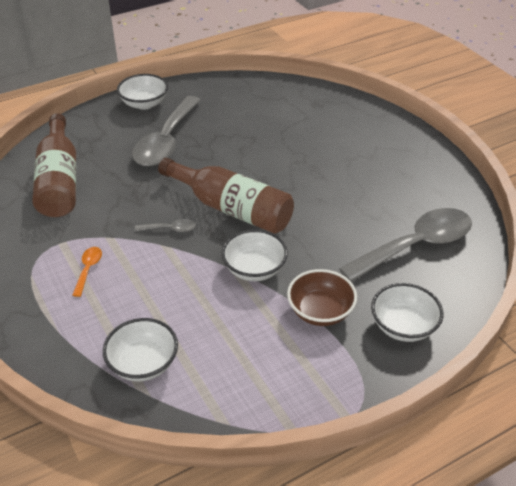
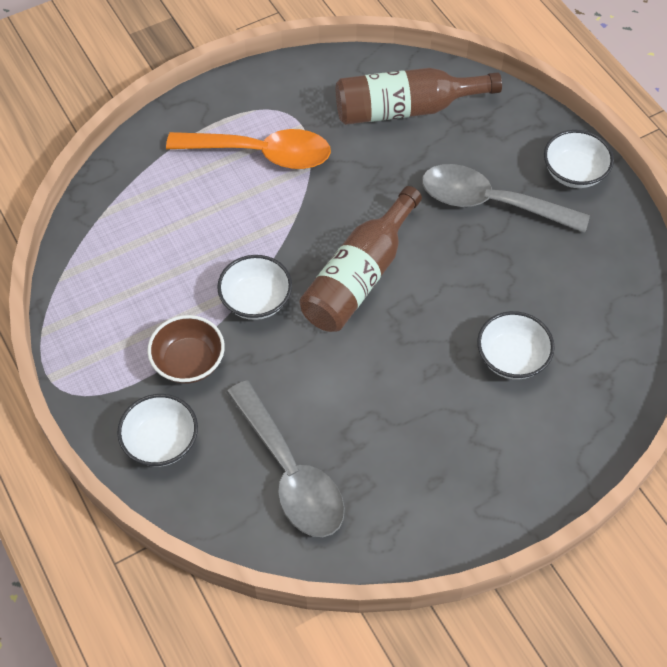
camera: 90 degrees right, 15 degrees up
(88, 269) = (261, 154): orange spoon -> orange spoon, size x2.44
(143, 363) = (134, 211): white bowl -> white bowl (512, 358)
(170, 229) = (323, 219): grey spoon -> none

